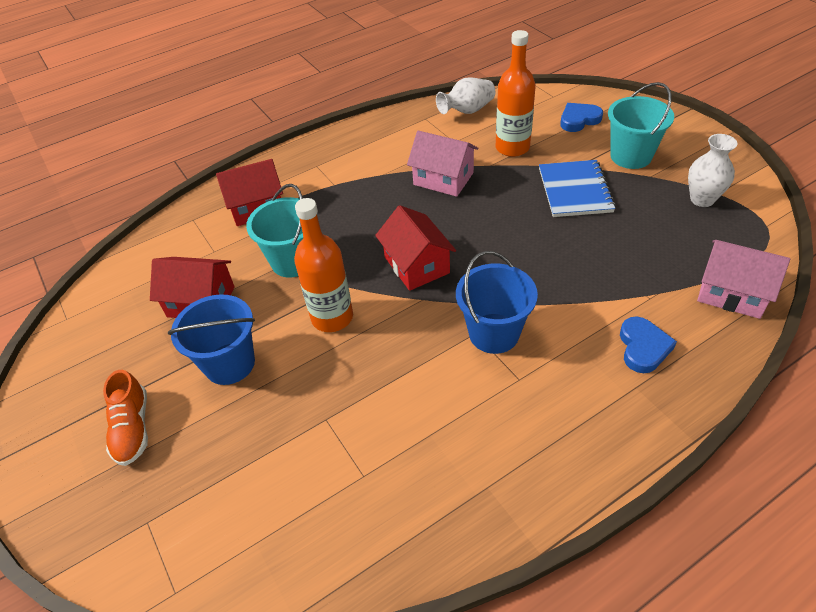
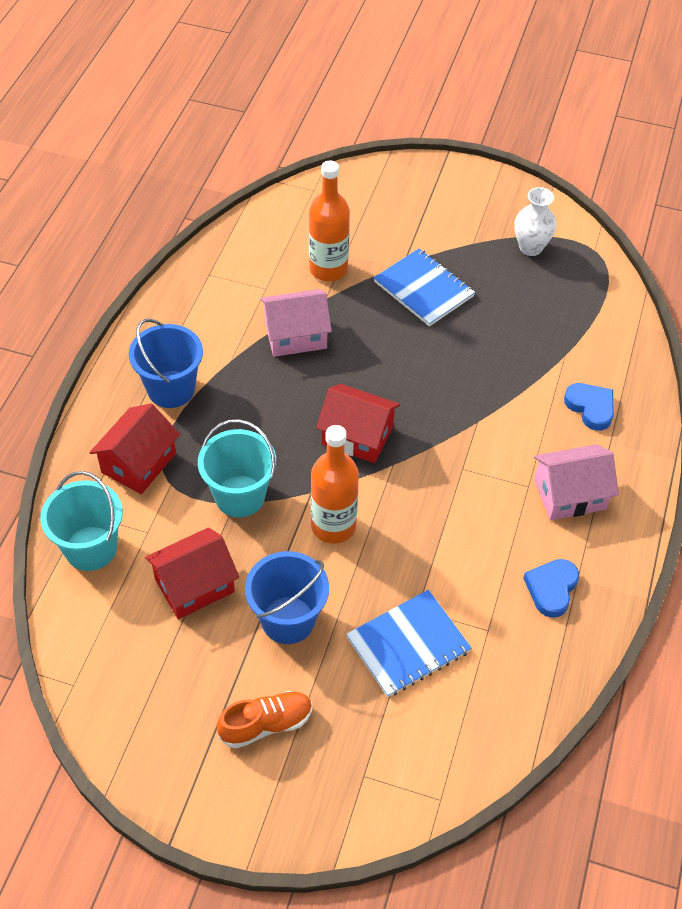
camera: 45 degrees left, 5 degrees up
(133, 428) = (266, 724): orange shoe -> orange shoe turned 60 degrees counterclockwise
(289, 442) = (408, 645): none -> blue notebook
(467, 111) = (244, 245): white vase -> none
(494, 333) = (477, 460): blue bucket -> blue bucket (171, 389)
(579, 120) = (362, 208): blue heart -> blue heart (551, 589)
(631, 156) = (440, 229): turquoise bucket -> turquoise bucket (91, 548)
(732, 293) = (614, 326): pink house -> pink house (570, 494)

